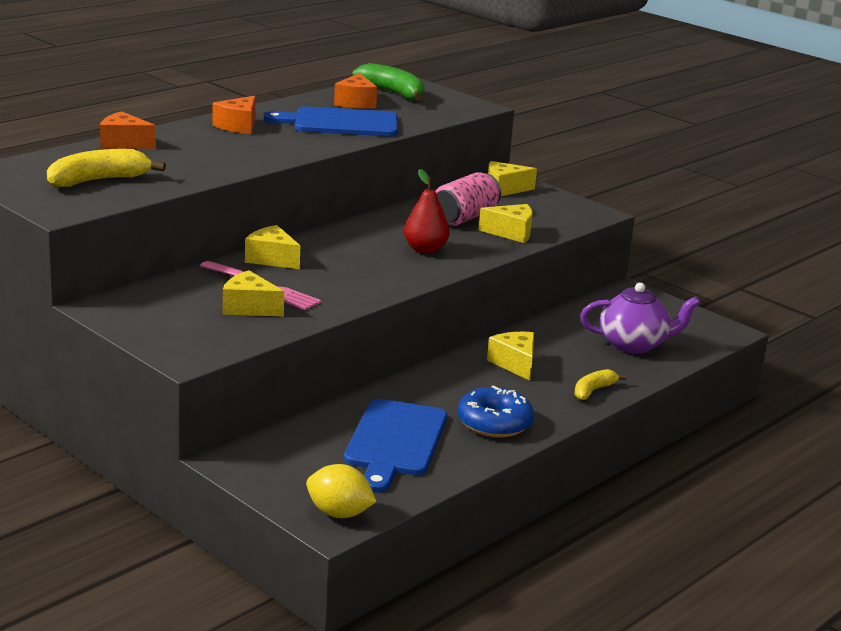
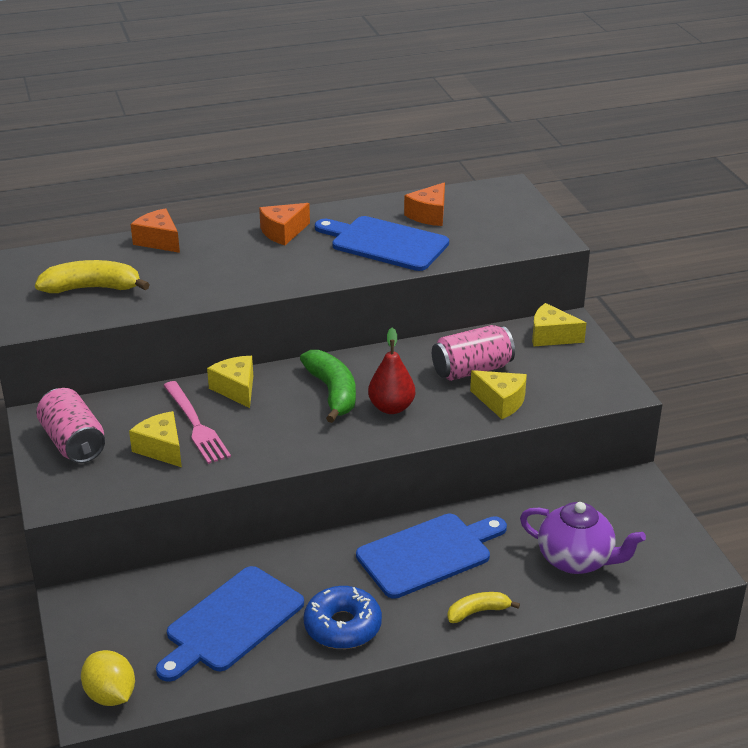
camera: 30 degrees right, 10 degrees up
(156, 318) = (73, 443): none -> pink can
(393, 93) = (481, 205): green banana -> green banana (333, 392)
(515, 364) = (429, 554): yellow cheese -> blue cutting board

